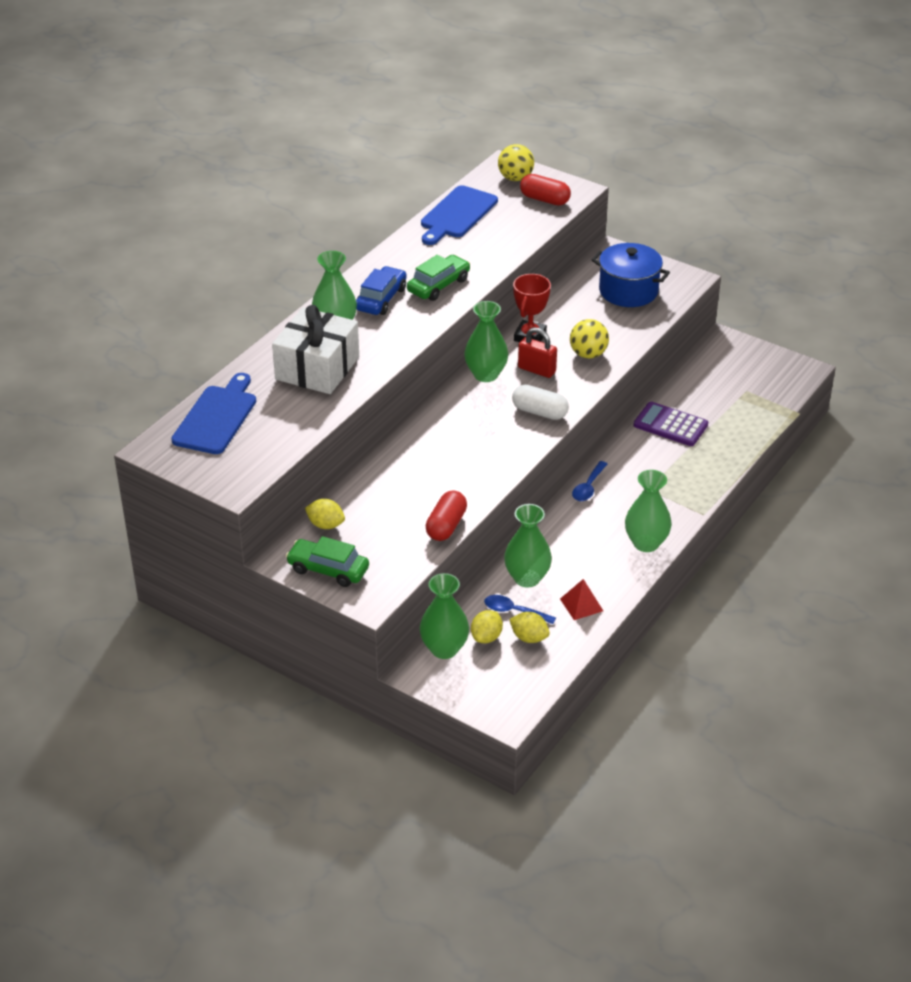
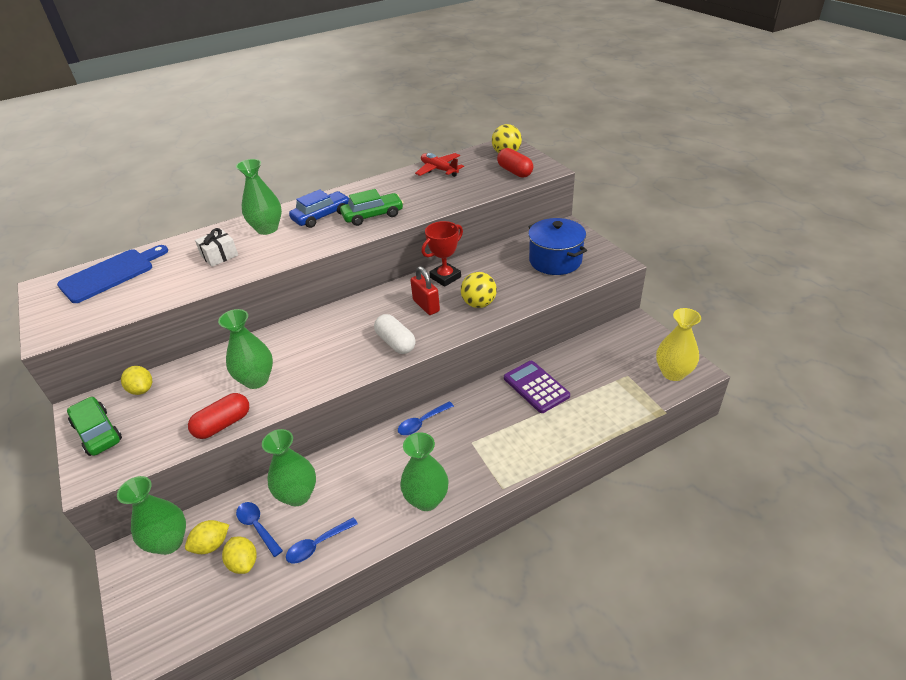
camera: 30 degrees right, 0 degrees up
(317, 368) = (219, 256): white gift -> white gift, size x0.50
(457, 214) = (439, 170): blue cutting board -> red plane
(486, 374) = (384, 298): green vase -> green vase (256, 380)
(581, 605) = (317, 545): red pyramid -> blue spoon
(785, 377) = (673, 373): none -> yellow vase

